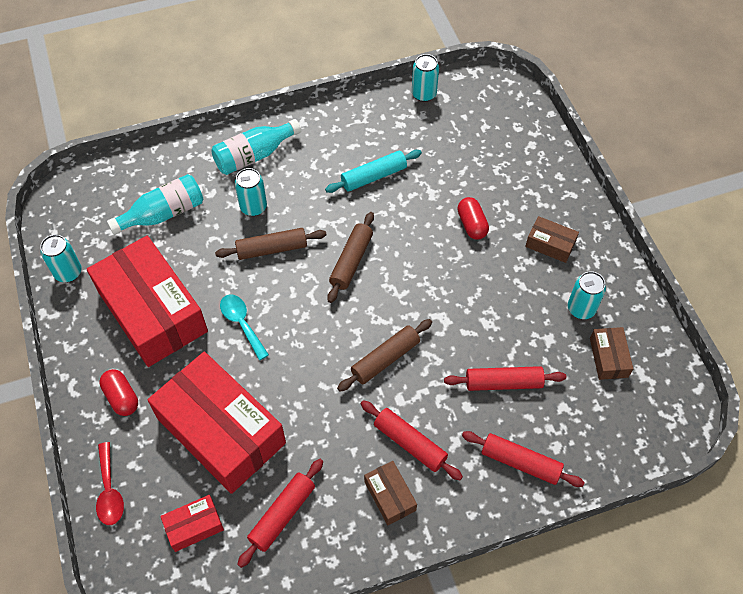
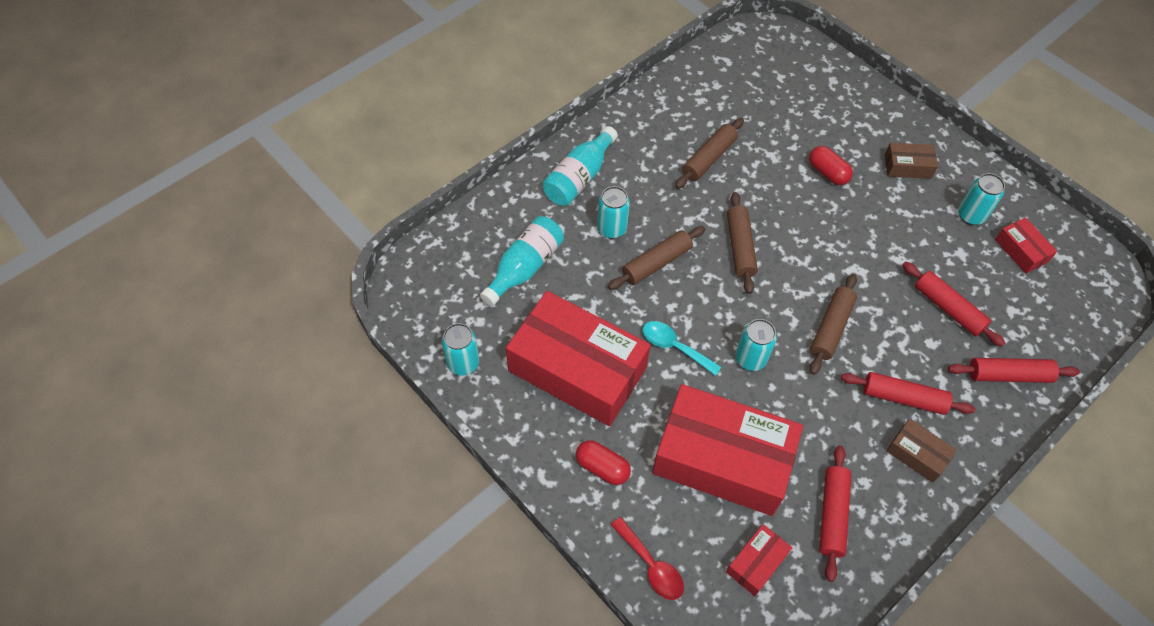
camera: 25 degrees left, 0 degrees up
(374, 176) = (709, 158): turquoise rolling pin -> brown rolling pin
(424, 94) = (705, 64): turquoise can -> turquoise can (750, 359)
(503, 383) = (948, 308): red rolling pin -> red rolling pin turned 75 degrees clockwise
(608, 357) = (1021, 251): brown box -> red box

